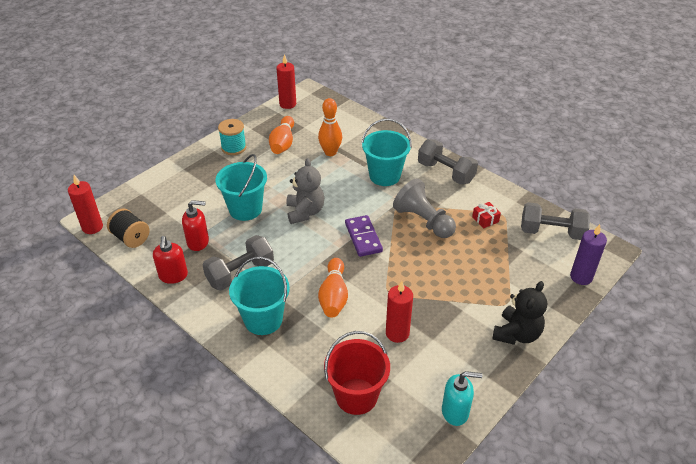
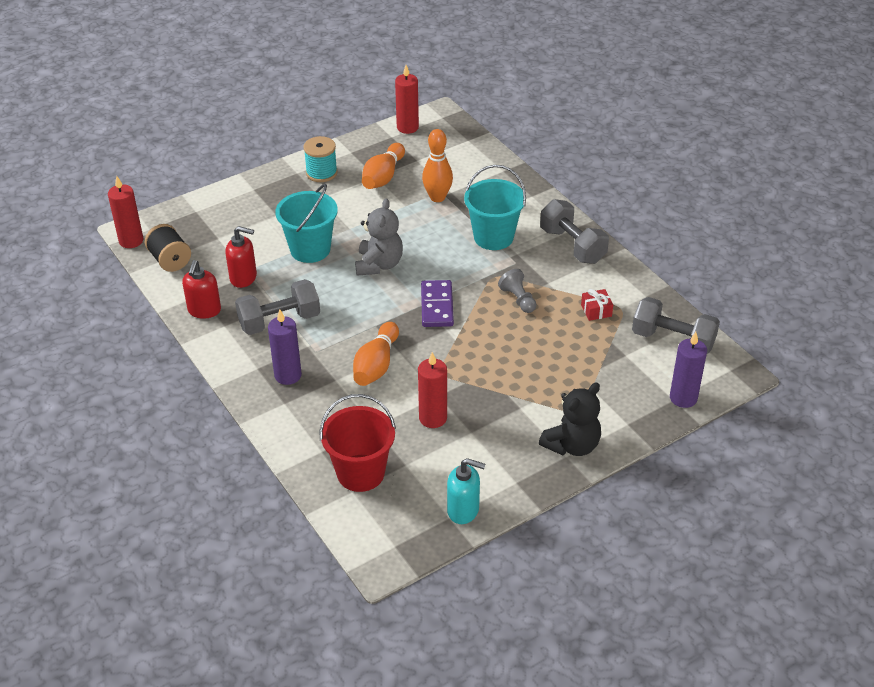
camera: 15 degrees right, 0 degrees up
(263, 319) = (288, 375): turquoise bucket -> purple candle
(423, 221) = (518, 299): grey pawn -> grey pawn, size x0.56

